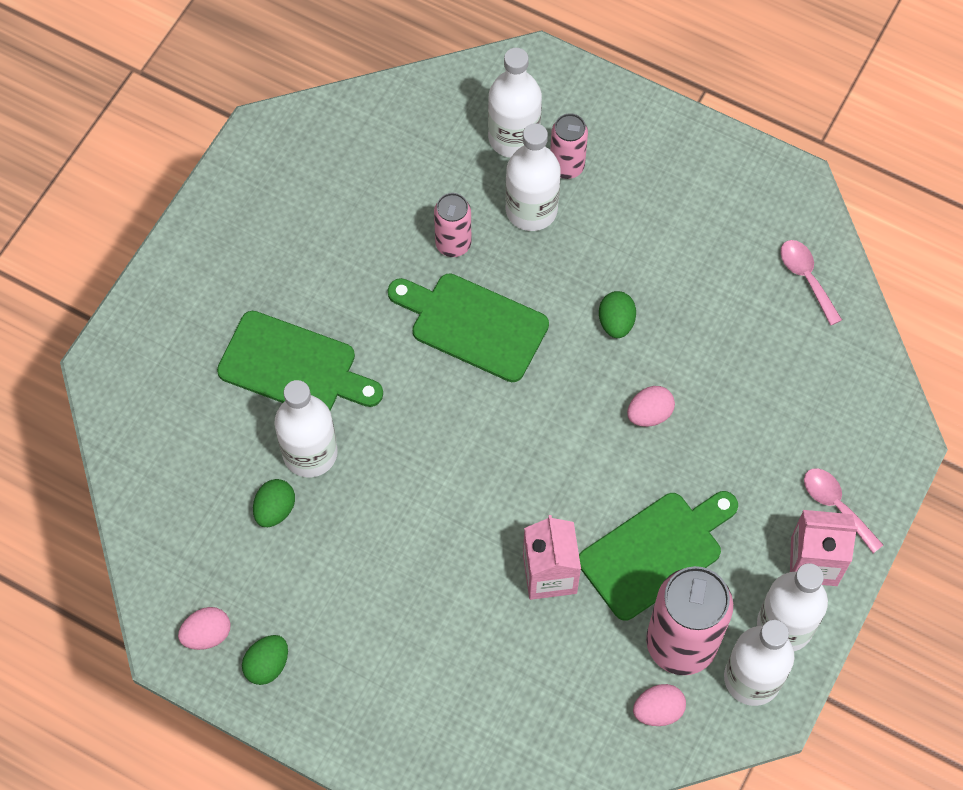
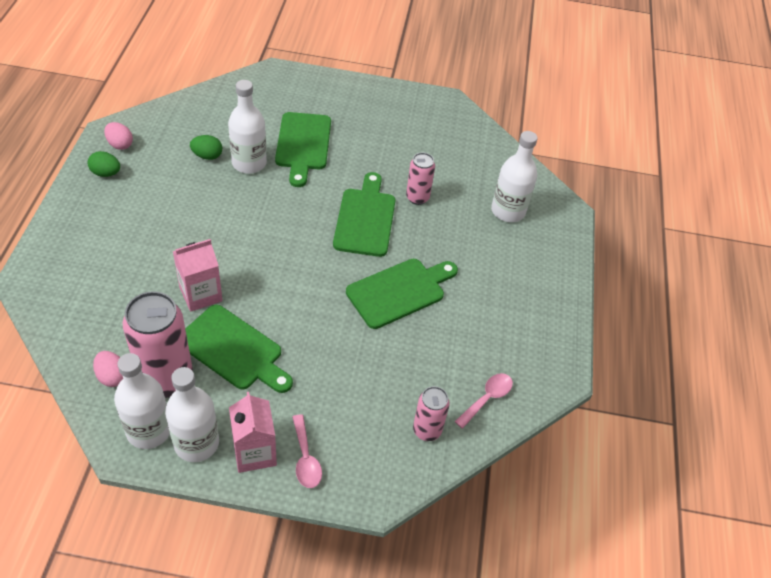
camera: 65 degrees right, 15 degrees down
(531, 210) = (461, 230): white bottle -> none
(566, 166) = (502, 242): pink can -> pink can (427, 430)
(616, 322) = (399, 291): green egg -> green cutting board
(649, 414) = (338, 324): pink egg -> none
(836, 506) = (305, 458): pink spoon -> pink spoon turned 135 degrees clockwise

